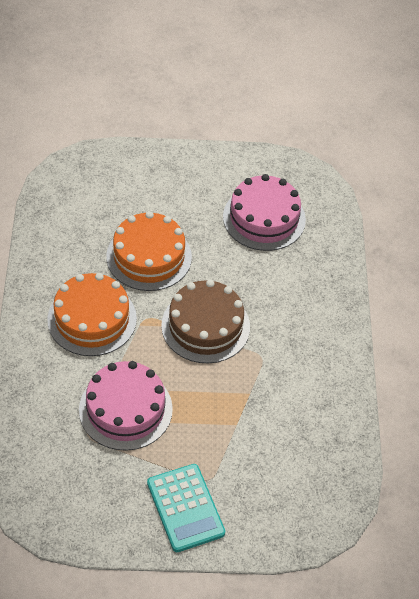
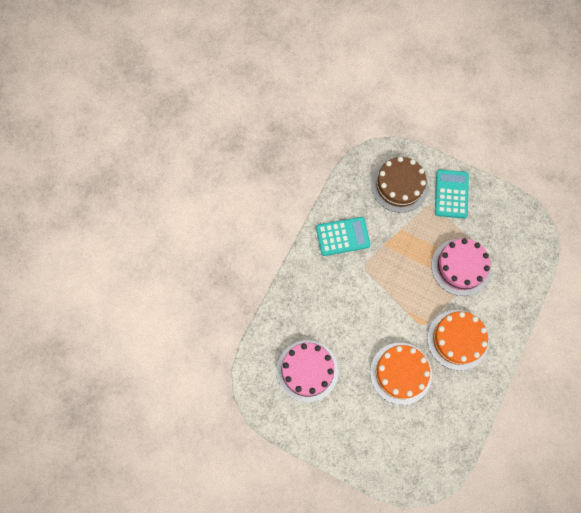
camera: 150 degrees left, 20 degrees up
(205, 326) = (388, 302): brown cake -> brown cake (399, 185)
(312, 382) = (342, 236): none -> turquoise calculator

